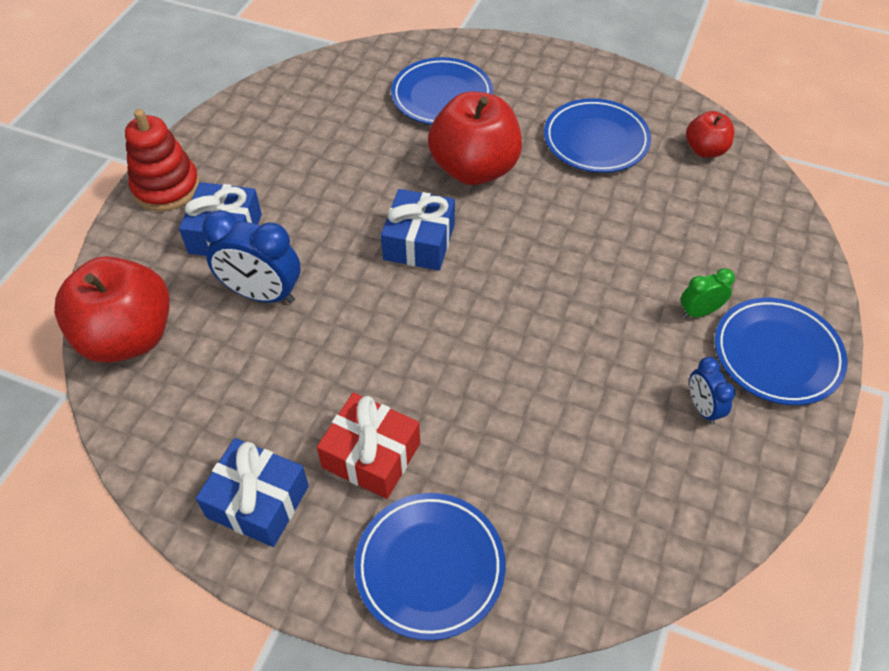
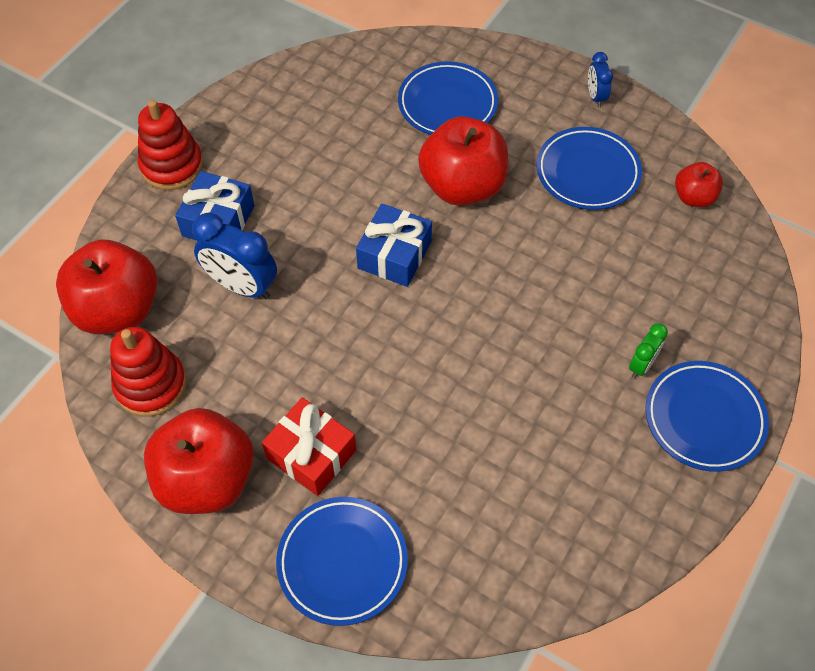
camera: 10 degrees right, 5 degrees up
(177, 410) = (151, 385): none -> red stacking toy
(258, 501) = (207, 479): blue gift -> red apple
(699, 312) = (642, 365): green clock -> green clock turned 135 degrees clockwise
(702, 408) = (619, 458): blue clock -> blue clock (595, 96)

